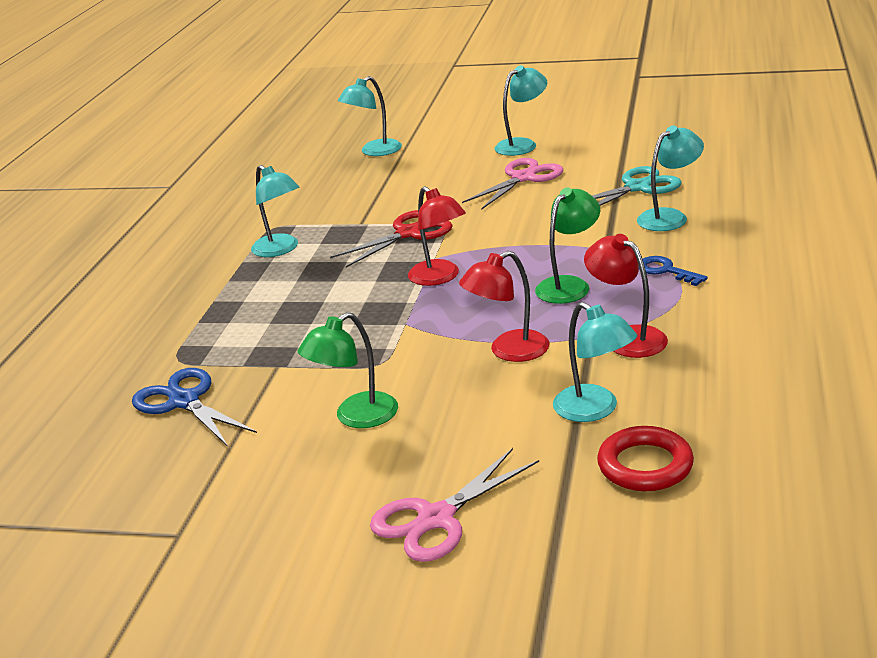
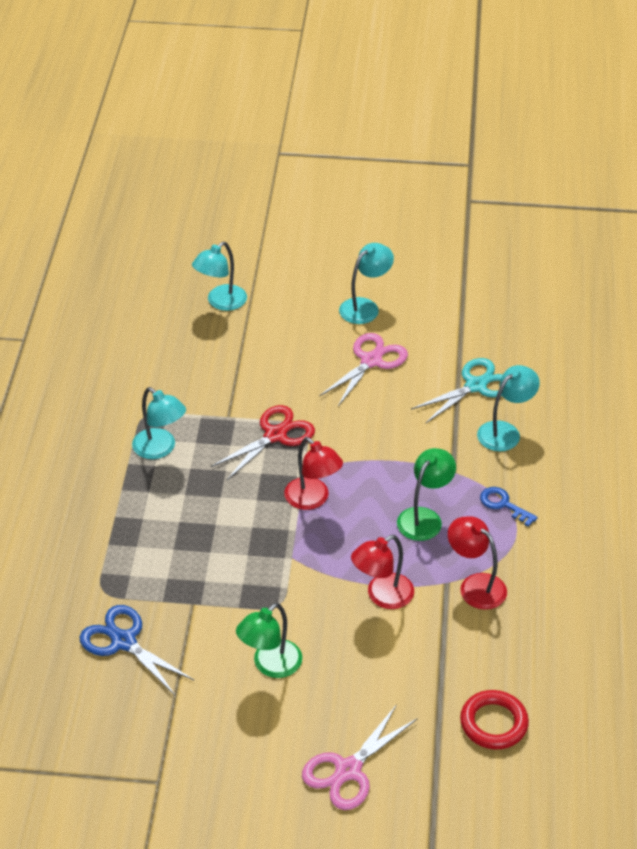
camera: 10 degrees left, 15 degrees up
(595, 410) = (454, 665): turquoise lamp -> none

